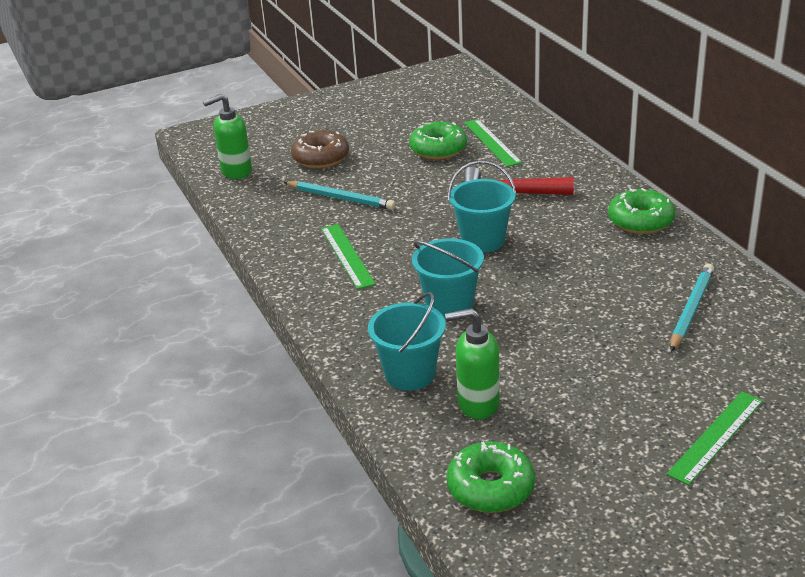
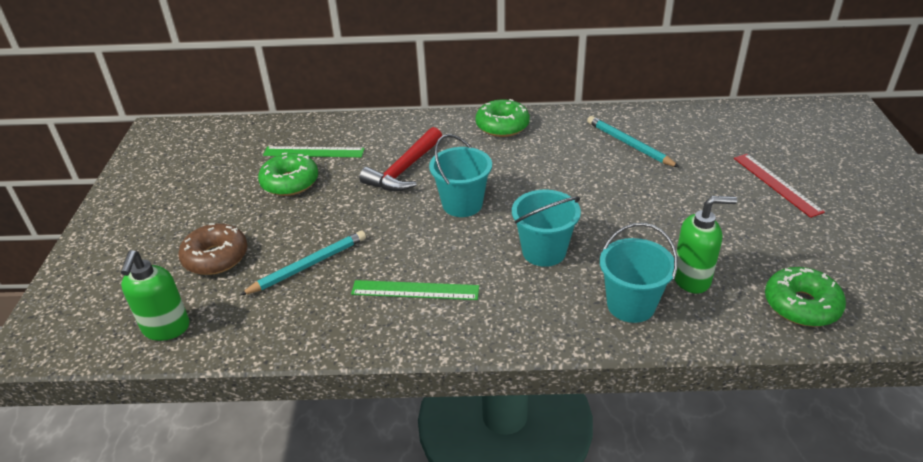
camera: 65 degrees left, 5 degrees up
(477, 404) = (692, 279): green soap dispenser -> green soap dispenser turned 120 degrees counterclockwise
(716, 436) = (776, 184): green ruler -> red ruler

